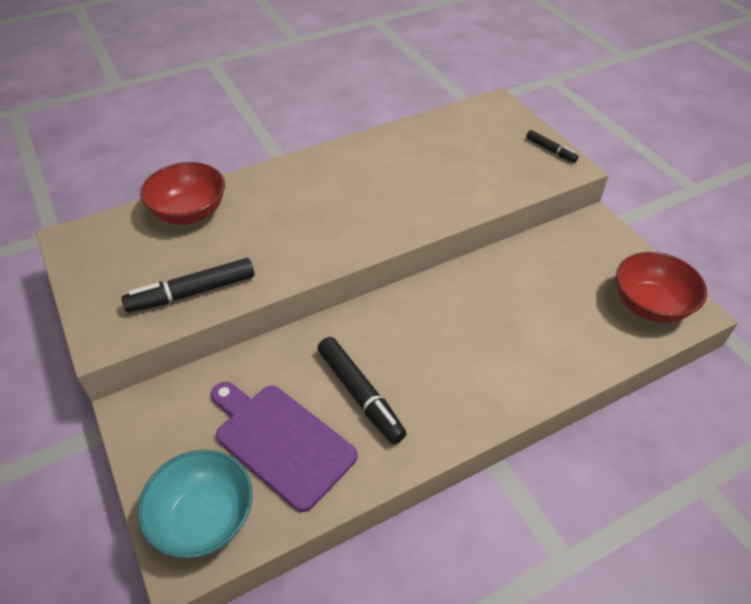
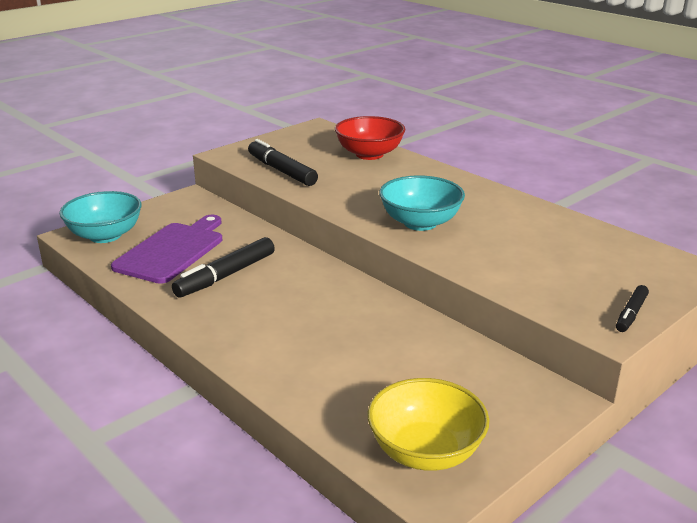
camera: 75 degrees right, 20 degrees down
(373, 214) = (420, 223): none -> turquoise bowl
(650, 305) = (425, 452): red bowl -> yellow bowl

